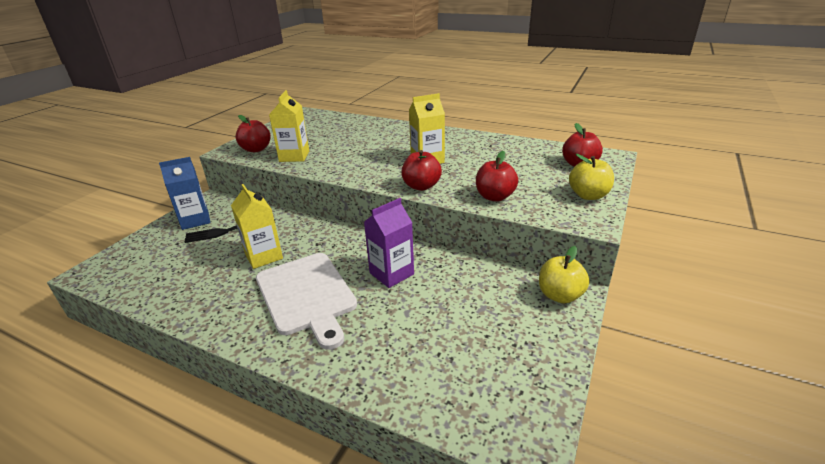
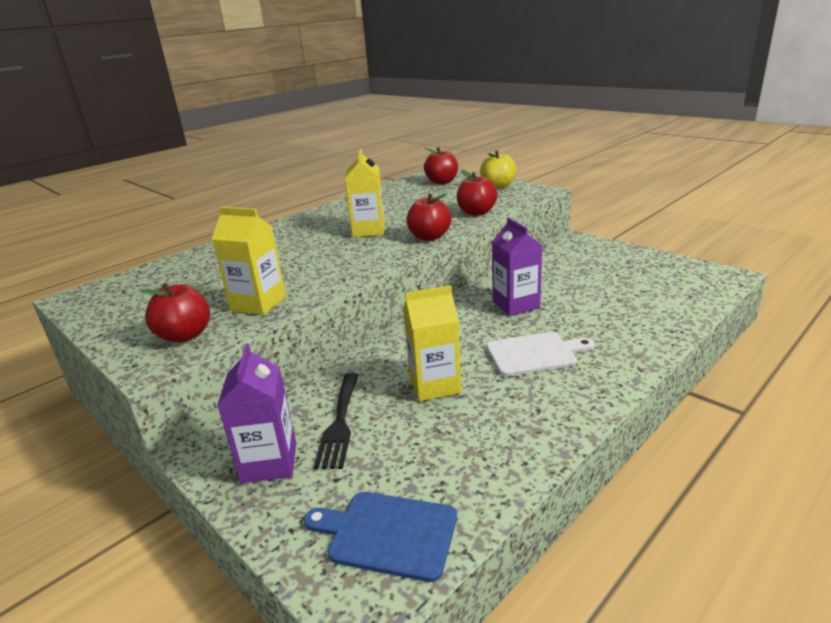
camera: 70 degrees left, 5 degrees down
(129, 269) = (387, 533): none -> blue cutting board
(195, 220) = (269, 462): blue carton -> purple carton
(307, 295) = (534, 354): white cutting board -> white cutting board, size x0.64
(559, 295) = (575, 244): yellow apple -> none

